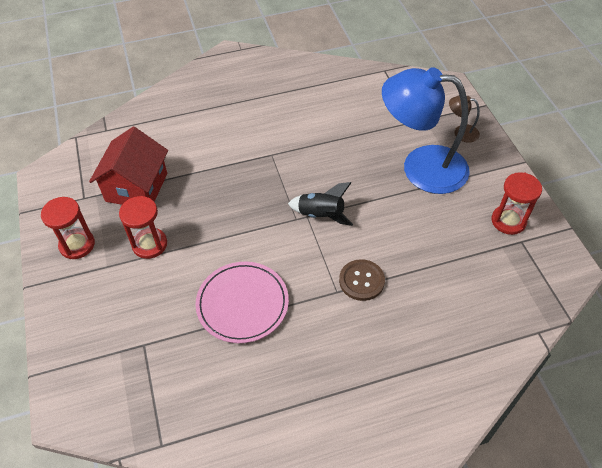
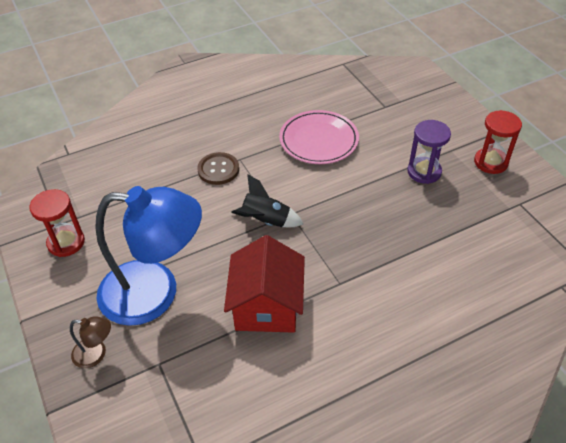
camera: 170 degrees right, 5 degrees down
(136, 187) = (473, 222): red house -> red house (266, 306)
(149, 244) = (424, 172): red hourglass -> purple hourglass

